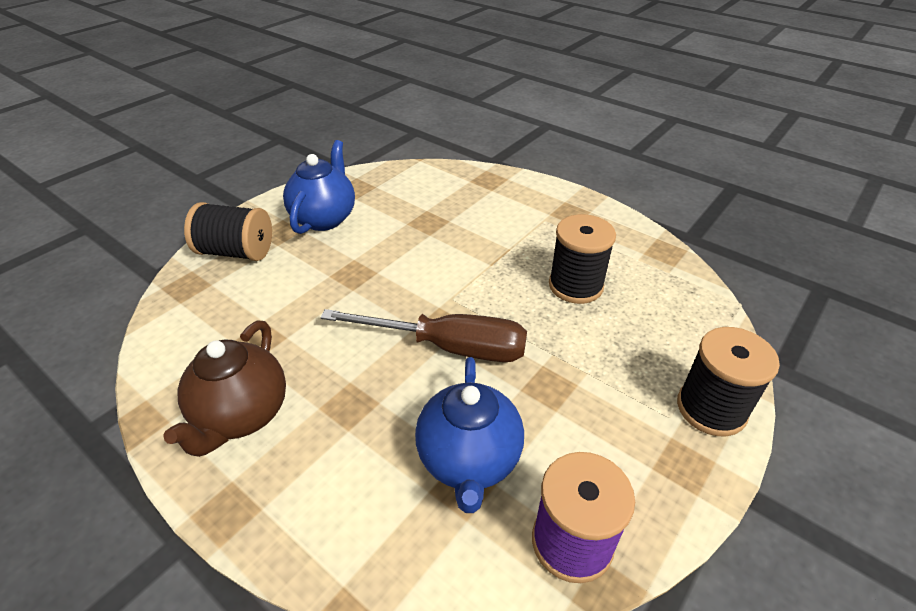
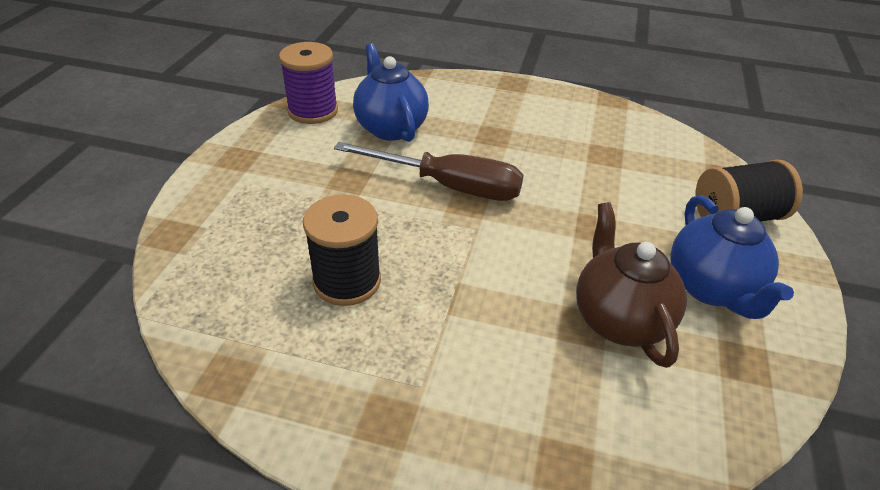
camera: 155 degrees right, 0 degrees up
(242, 415) = (556, 115): brown teapot -> brown teapot (619, 319)
(448, 347) = (449, 186): brown screwdriver -> brown screwdriver turned 150 degrees counterclockwise
(711, 408) = (207, 196): black spool -> none

